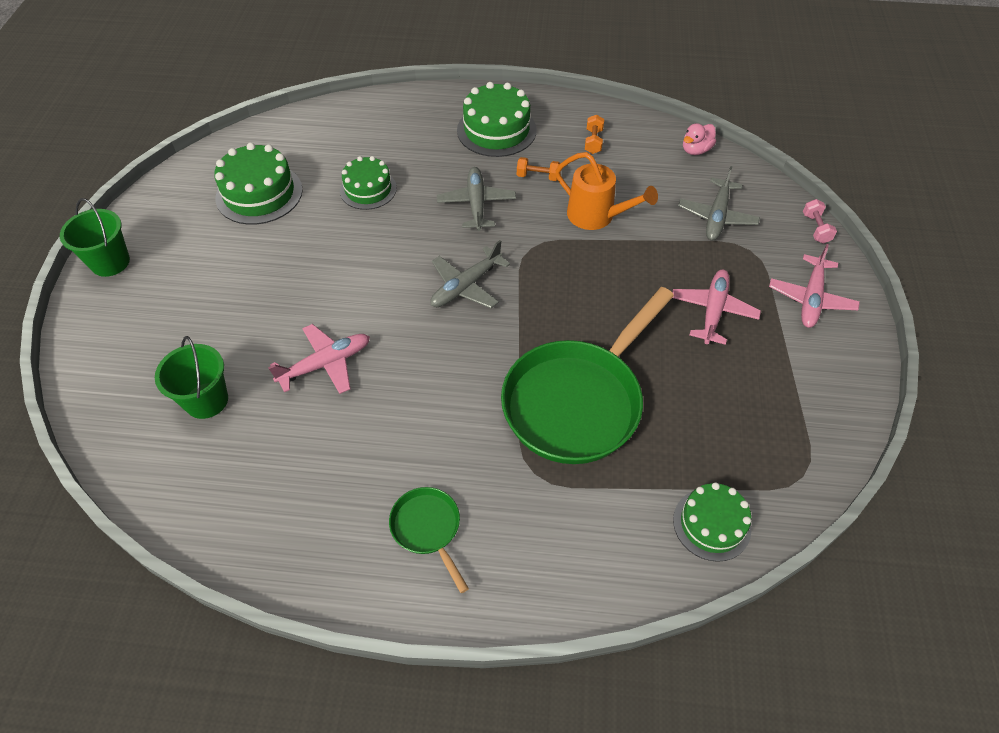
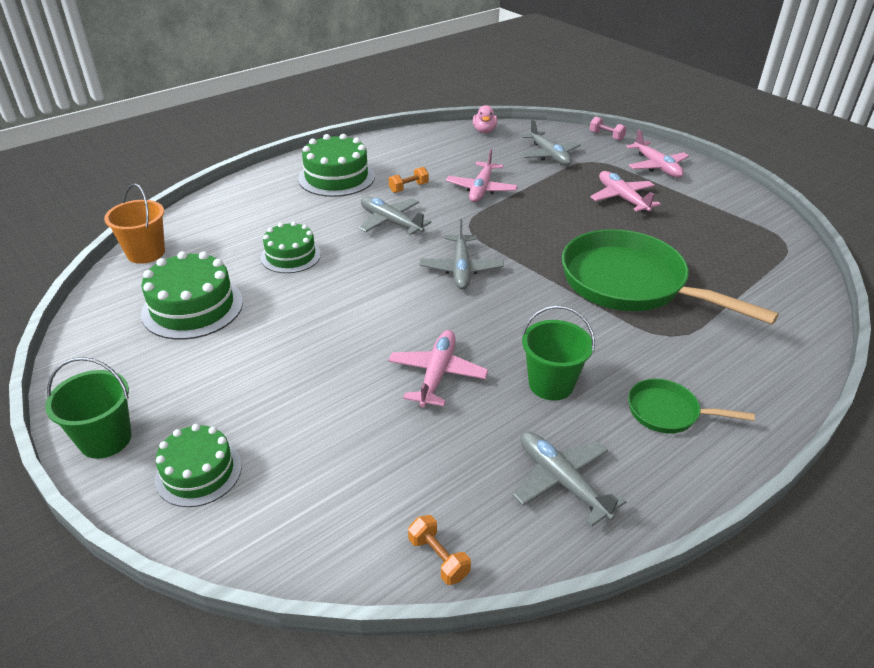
camera: 45 degrees left, 15 degrees down
(206, 400) = (378, 465): green bucket -> green bucket (551, 384)
(285, 510) = (562, 481): none -> grey plane
(287, 126) = (146, 253): none -> orange bucket
(577, 401) = (630, 284): green pan -> green pan turned 135 degrees clockwise
(593, 141) = (415, 154): orange dumbbell -> orange dumbbell (438, 558)
(596, 216) = (481, 189): orange watering can -> pink plane
(711, 524) = (789, 292): green cake -> green cake (198, 472)

